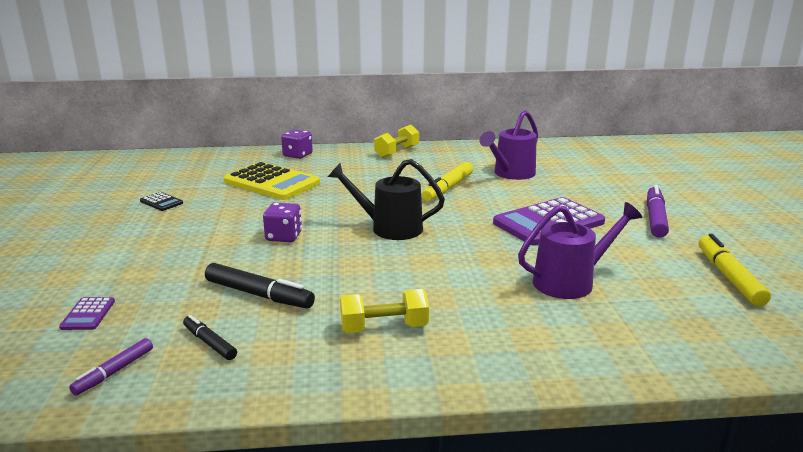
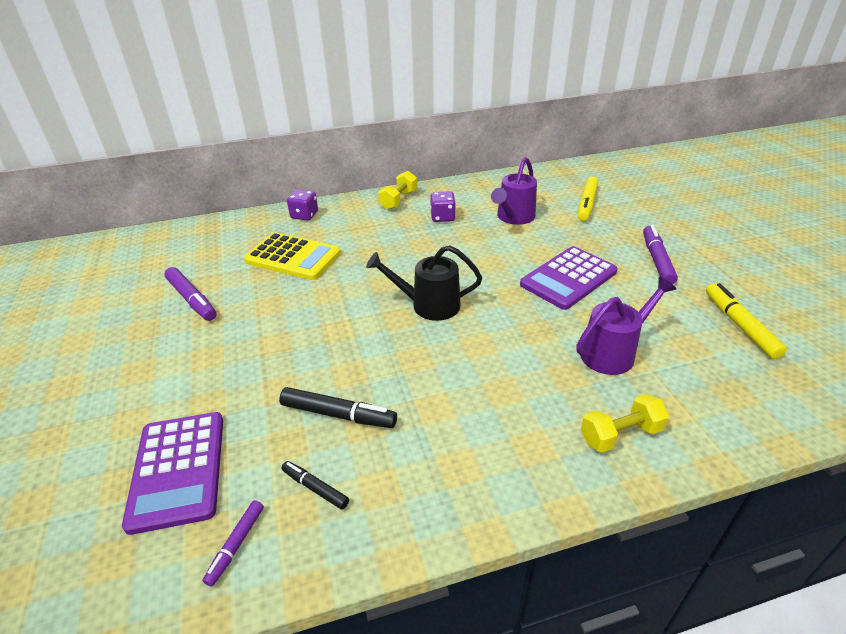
camera: 10 degrees left, 15 degrees up
(88, 314) = (178, 470): purple calculator -> purple calculator, size x2.32
(161, 202) = (192, 299): black calculator -> purple marker
(284, 237) = (333, 331): purple dice -> purple dice (442, 217)
(384, 328) = (471, 439): yellow dumbbell -> yellow dumbbell (620, 434)
(448, 188) = (463, 244): yellow marker -> yellow marker (586, 204)

